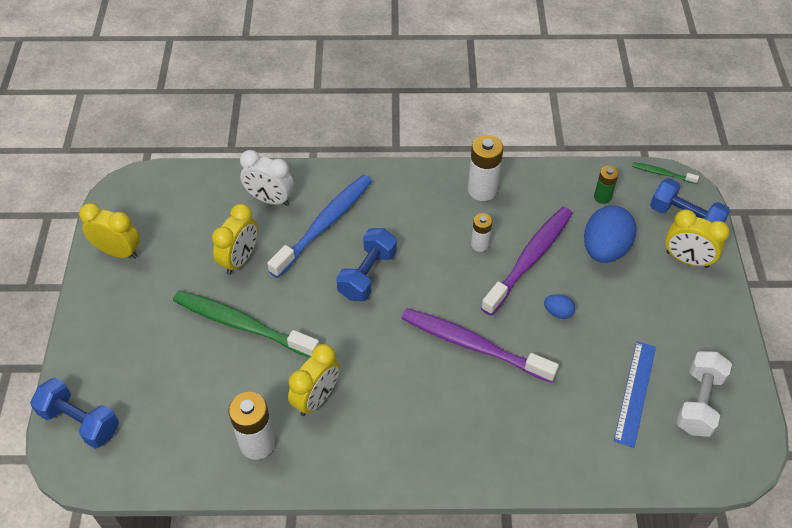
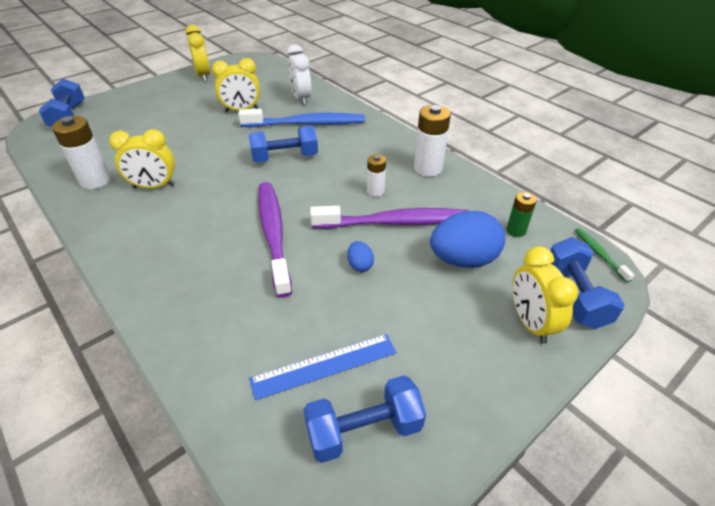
camera: 50 degrees right, 10 degrees down
(242, 325) = (190, 133): green toothbrush -> none
(698, 402) = (364, 430): white dumbbell -> blue dumbbell

